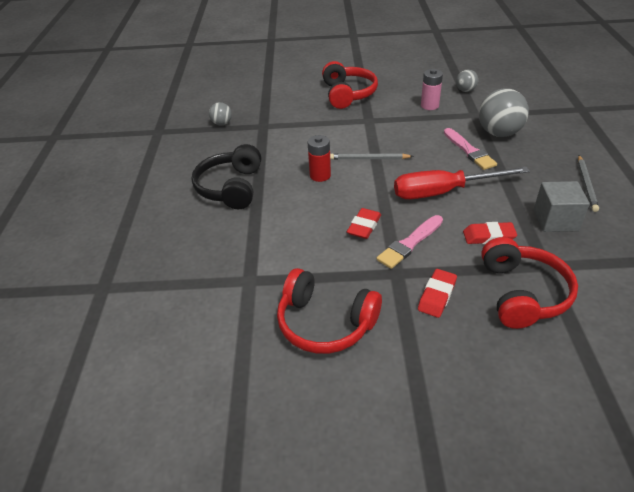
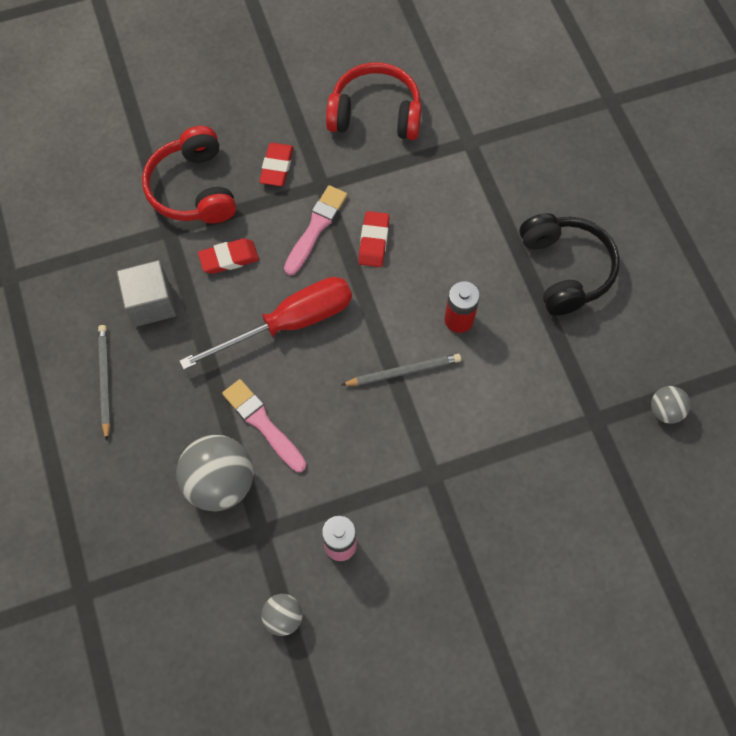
camera: 160 degrees right, 25 degrees up
(348, 94) = (493, 554): red headphones -> none

